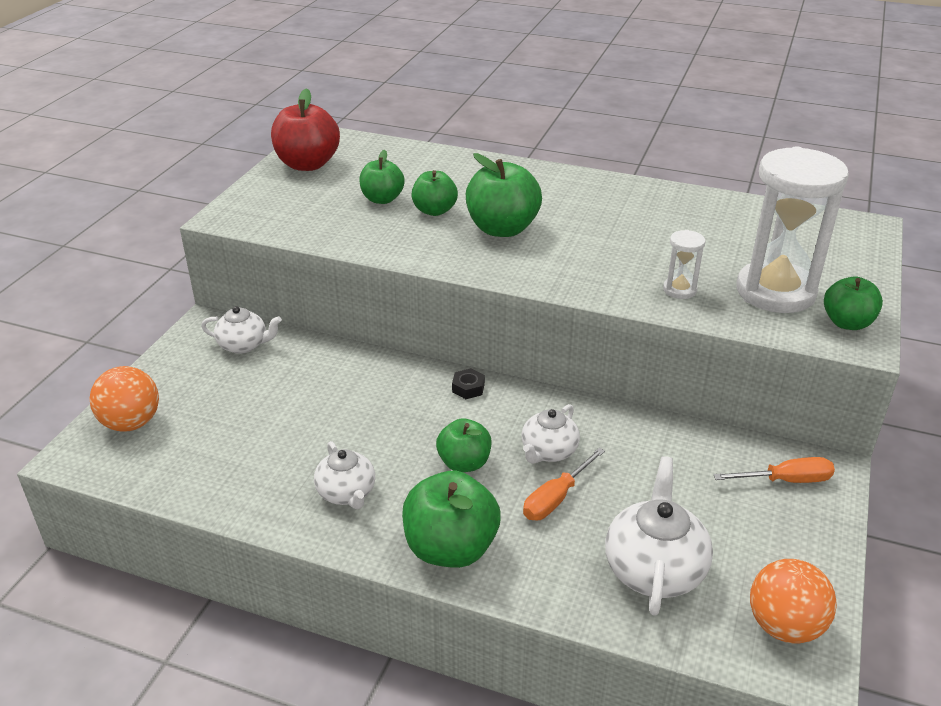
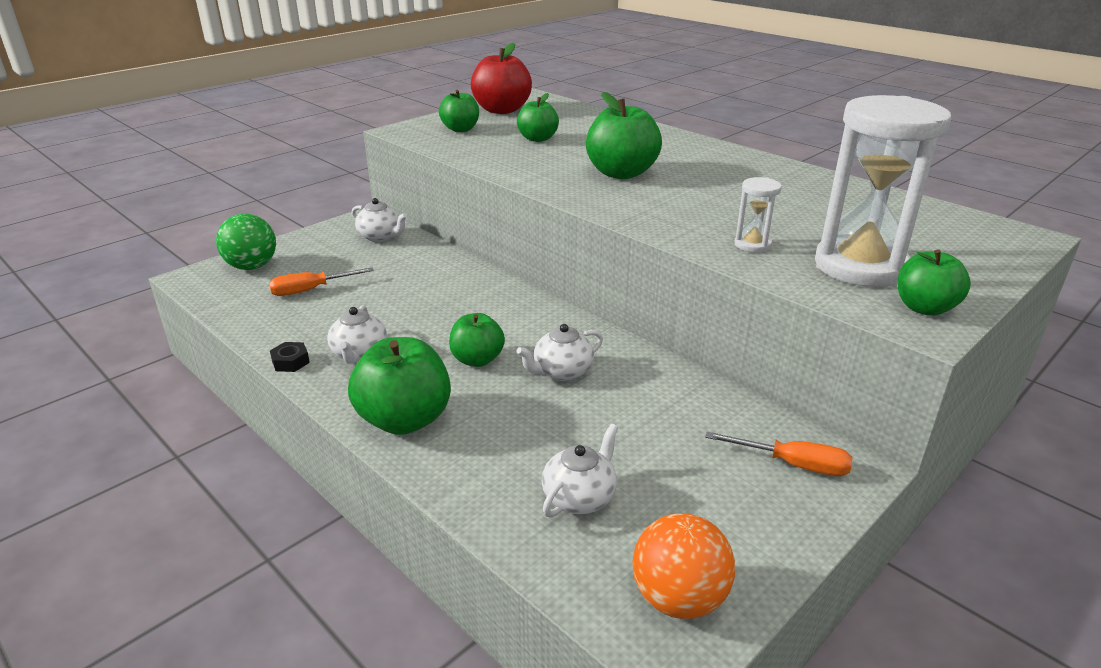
camera: 25 degrees right, 5 degrees down
(131, 423) = (252, 266): orange ball -> green ball
(434, 211) = (574, 152): green apple -> green apple (460, 129)
(468, 388) = (532, 306): black nut -> black nut (290, 362)
(556, 498) = (535, 410): orange screwdriver -> orange screwdriver (311, 290)
(654, 569) = (580, 497): white teapot -> white teapot, size x0.64

